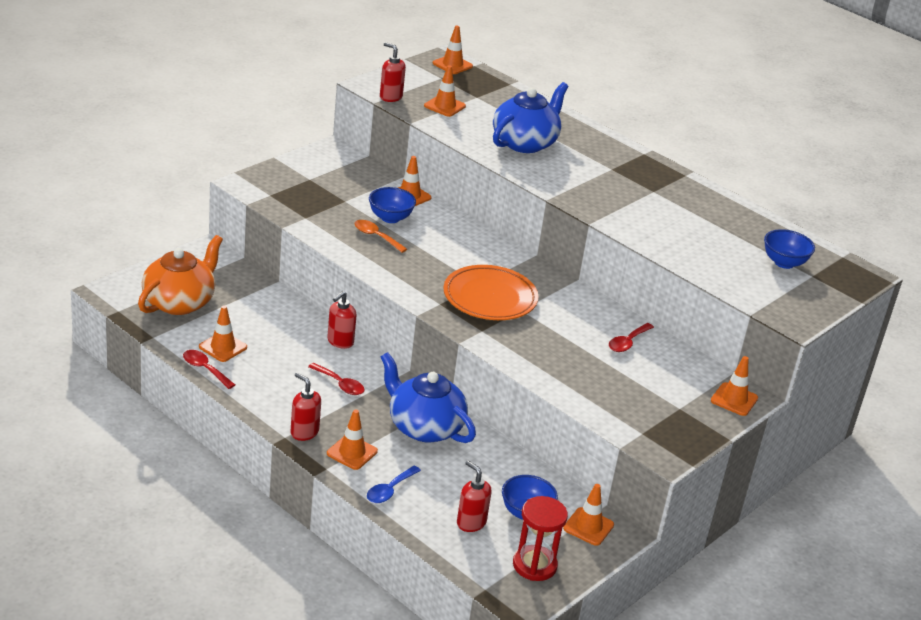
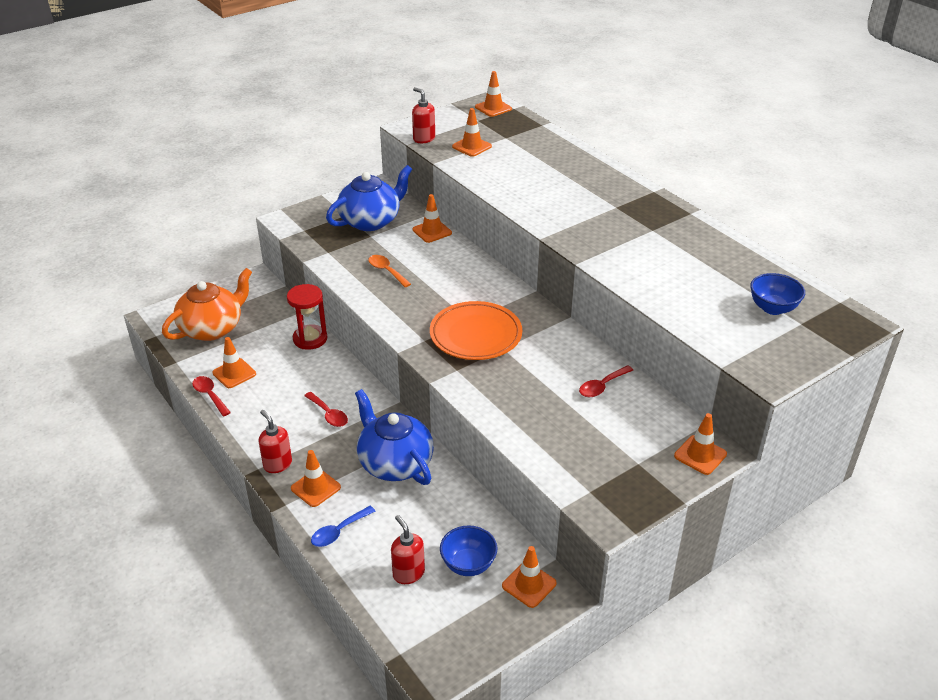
camera: 15 degrees right, 5 degrees up
(340, 342) = (343, 370): red soap dispenser -> none
(390, 218) = (406, 253): blue bowl -> none
(525, 143) = (537, 181): blue teapot -> blue teapot (371, 221)
(534, 565) = (460, 628): red hourglass -> red hourglass (310, 339)

